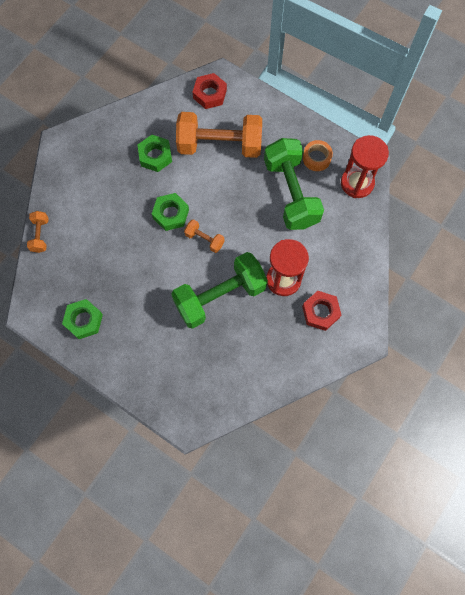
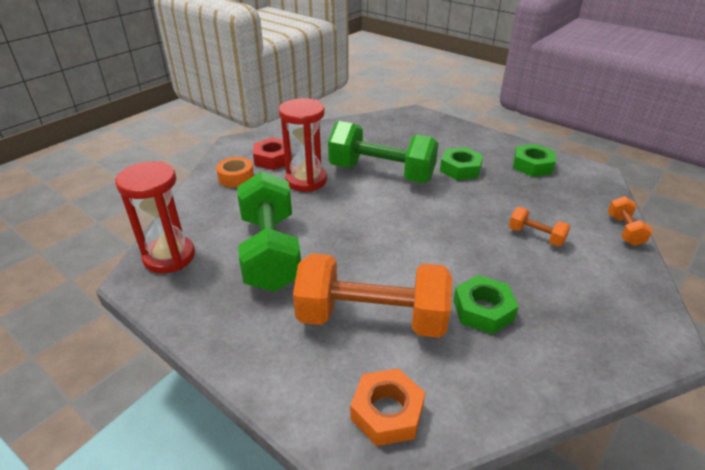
camera: 175 degrees left, 35 degrees down
(171, 214) = (447, 240): green nut -> green nut (460, 169)
(204, 239) = (399, 215): orange dumbbell -> orange dumbbell (536, 236)
(210, 94) = (387, 412): red nut -> orange nut
(220, 296) = (381, 173): green dumbbell -> green dumbbell turned 45 degrees clockwise
(316, 158) = (214, 290): orange tape -> orange tape (236, 178)

